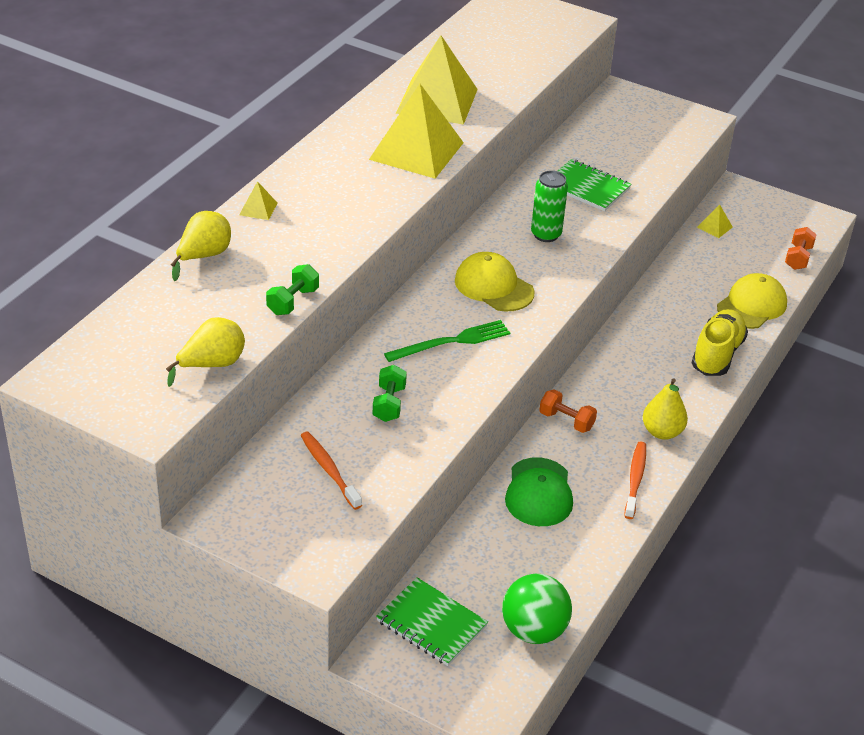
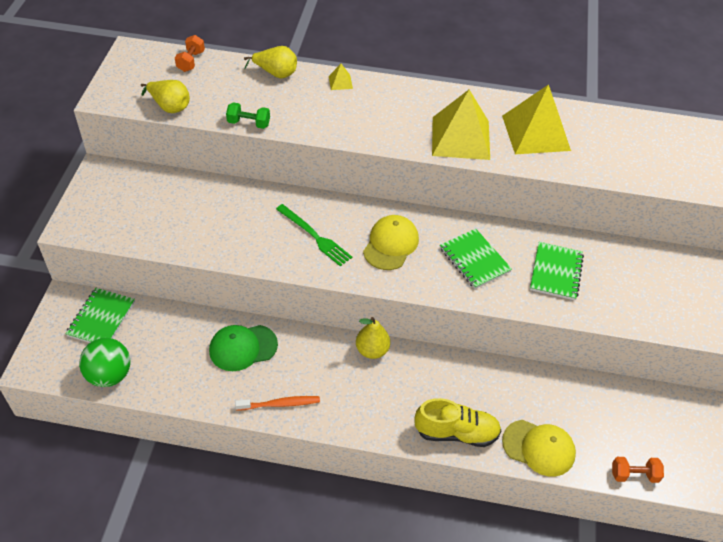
camera: 70 degrees right, 10 degrees up
(329, 470) = (159, 209): orange toothbrush -> none
(389, 404) = (234, 221): green dumbbell -> none
(546, 234) = (474, 260): green can -> green notebook
(566, 421) = (325, 347): orange dumbbell -> orange dumbbell (191, 61)
(662, 432) = (341, 411): yellow pear -> yellow pear (372, 350)
(714, 227) = (634, 399): yellow pyramid -> none

